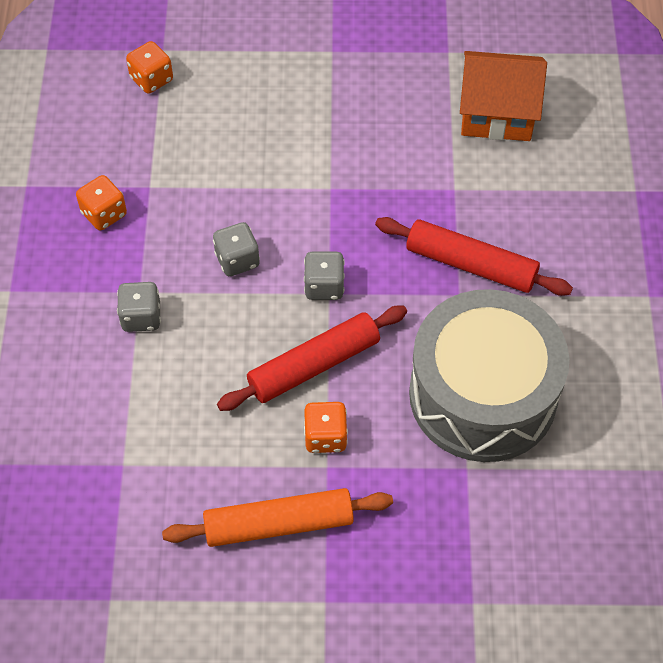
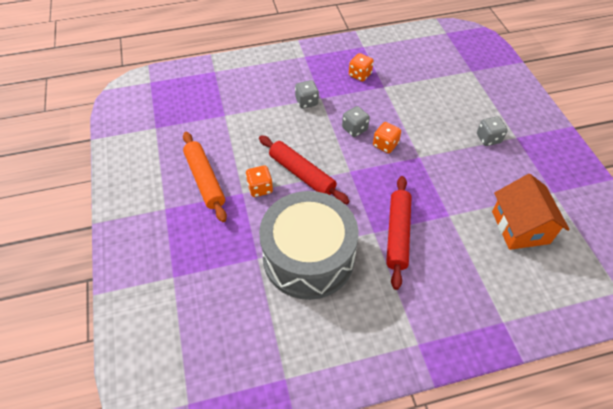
camera: 75 degrees right, 5 degrees down
(151, 79) = (450, 71): orange dice -> orange dice (385, 145)
(324, 286) = (353, 168): grey dice -> grey dice (488, 139)

